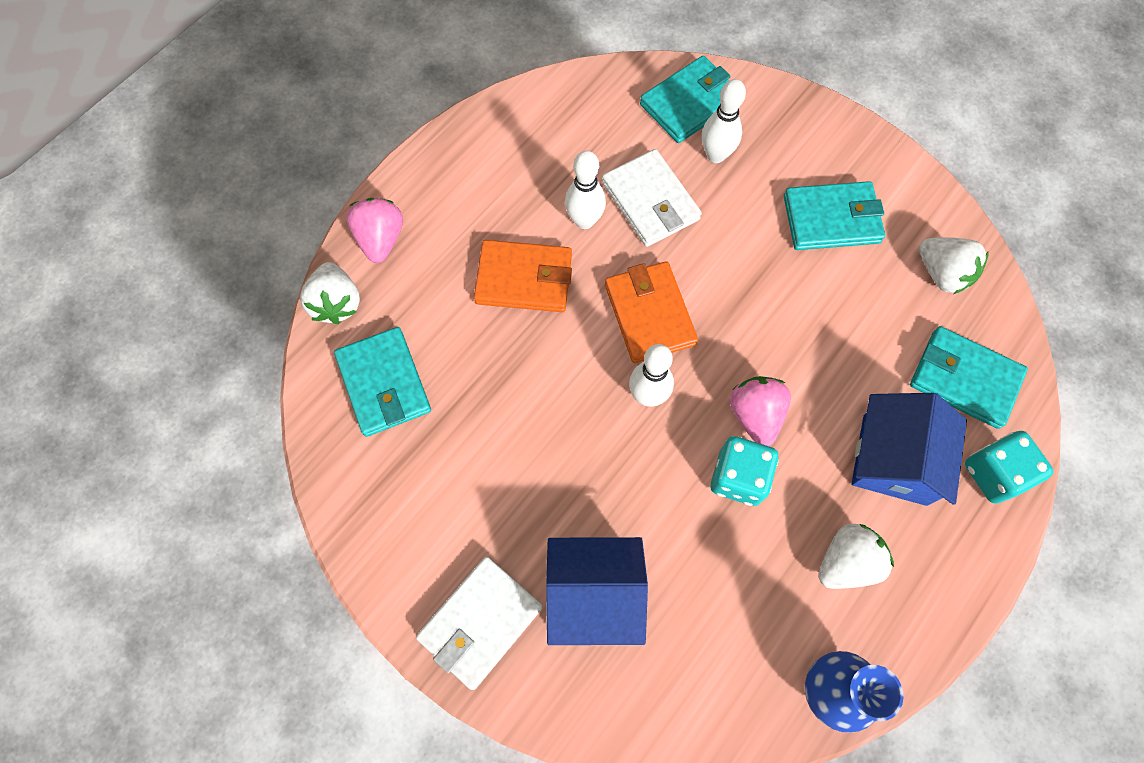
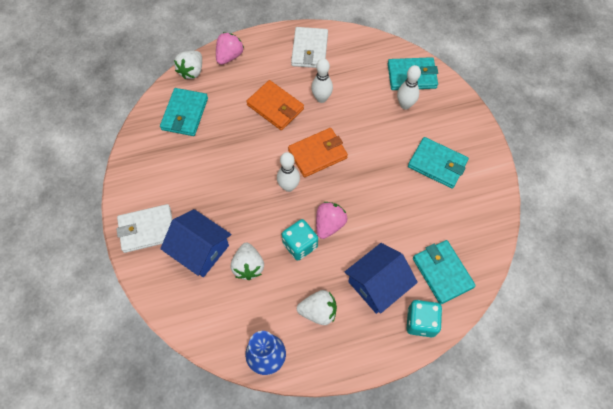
camera: 35 degrees right, 5 degrees down
(649, 314) = (317, 154): orange wallet -> orange wallet turned 45 degrees clockwise
(650, 201) = (357, 107): white wallet -> white wallet (309, 50)
(942, 274) = (472, 220): white strawberry -> white strawberry (248, 266)

